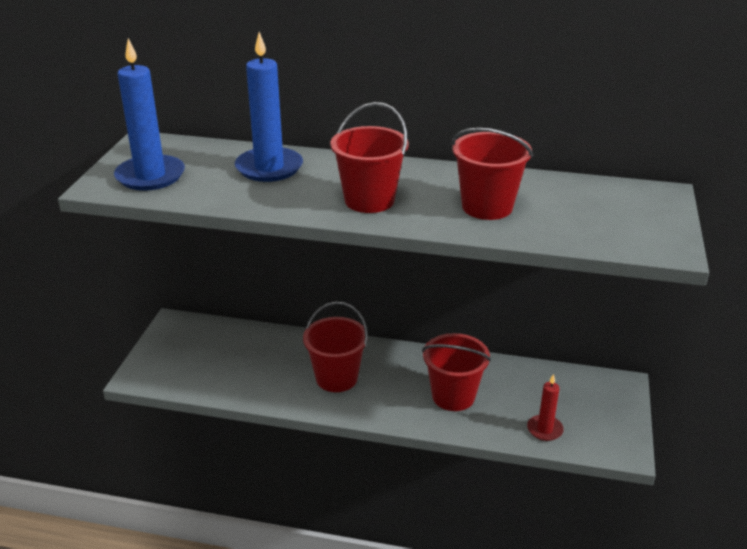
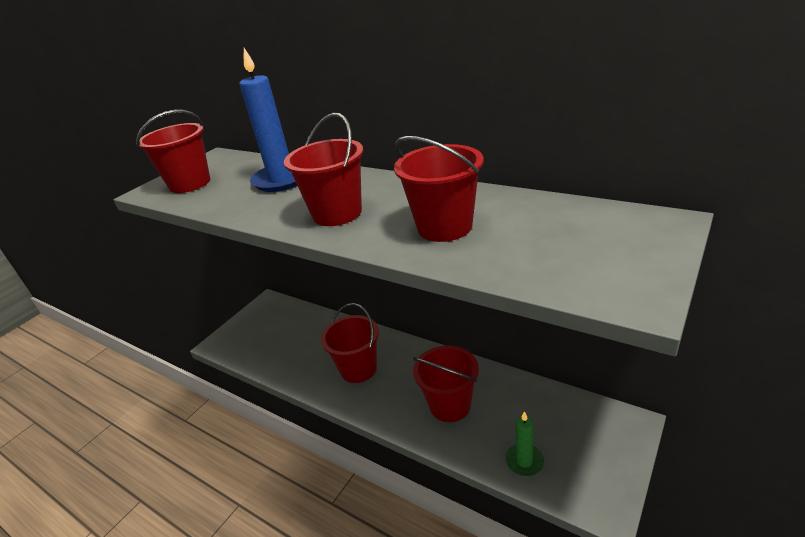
camera: 25 degrees right, 0 degrees up
(150, 176) = (190, 184): blue candle -> red bucket
(544, 429) = (524, 461): red candle -> green candle

